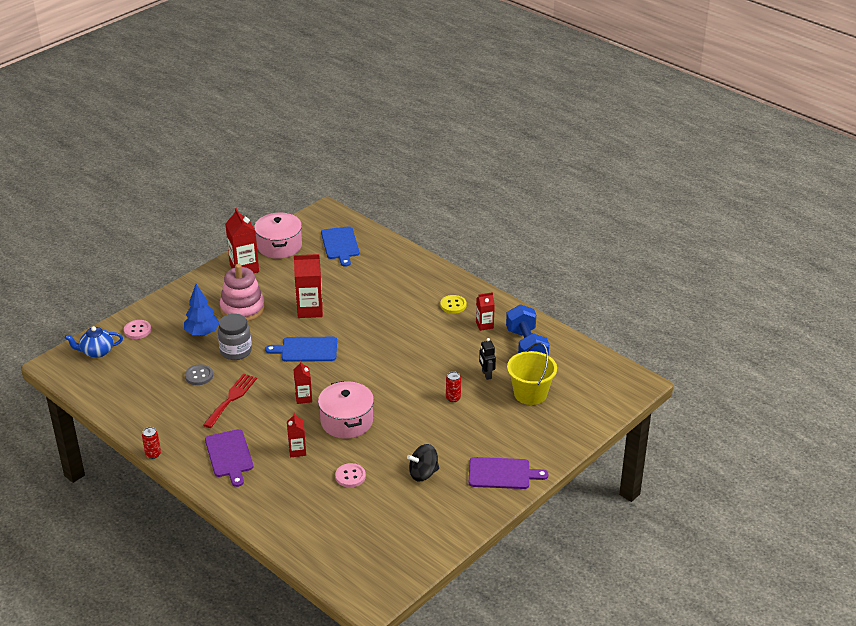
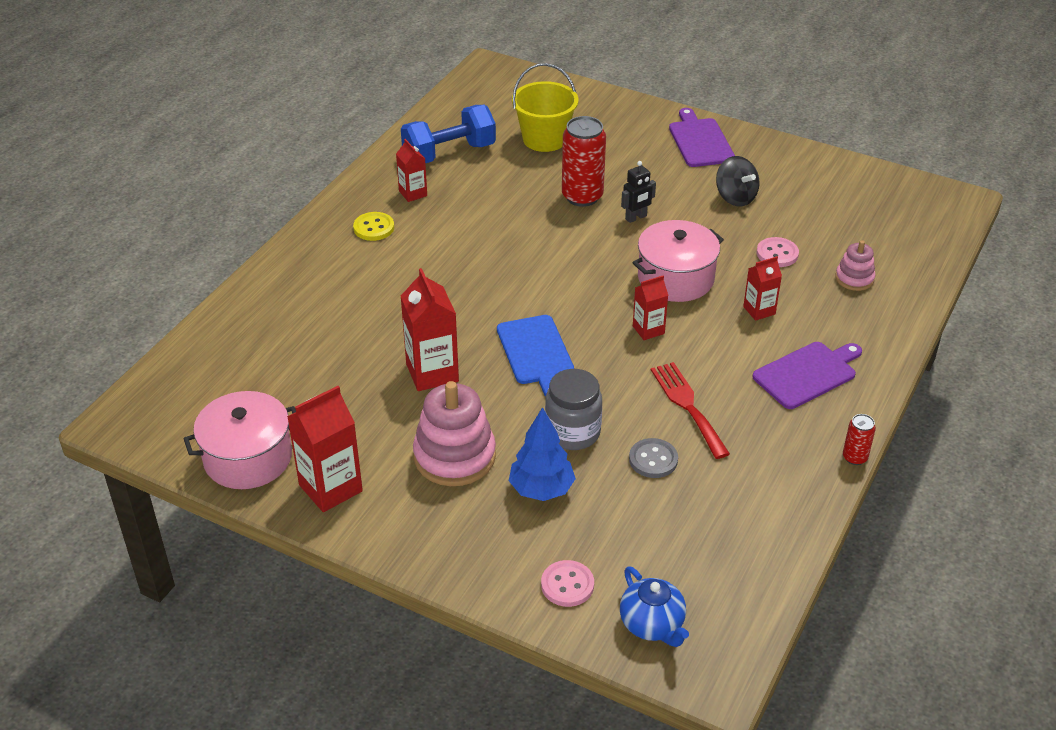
camera: 105 degrees left, 5 degrees up
(231, 398) = (687, 406): red fork -> red fork turned 60 degrees clockwise
(306, 507) = (854, 278): none -> pink stacking toy
(340, 244) = (229, 379): blue cutting board -> none
(453, 398) = (582, 196): red can -> red can, size x2.00
(486, 374) = (521, 177): black robot -> black robot (636, 218)

